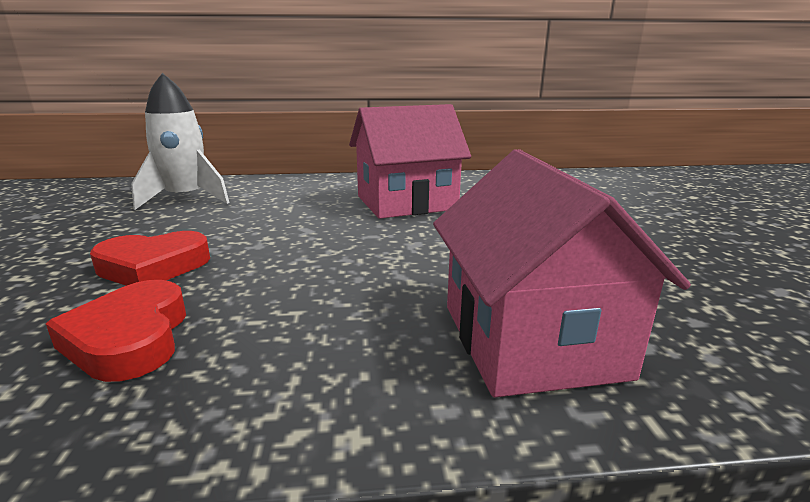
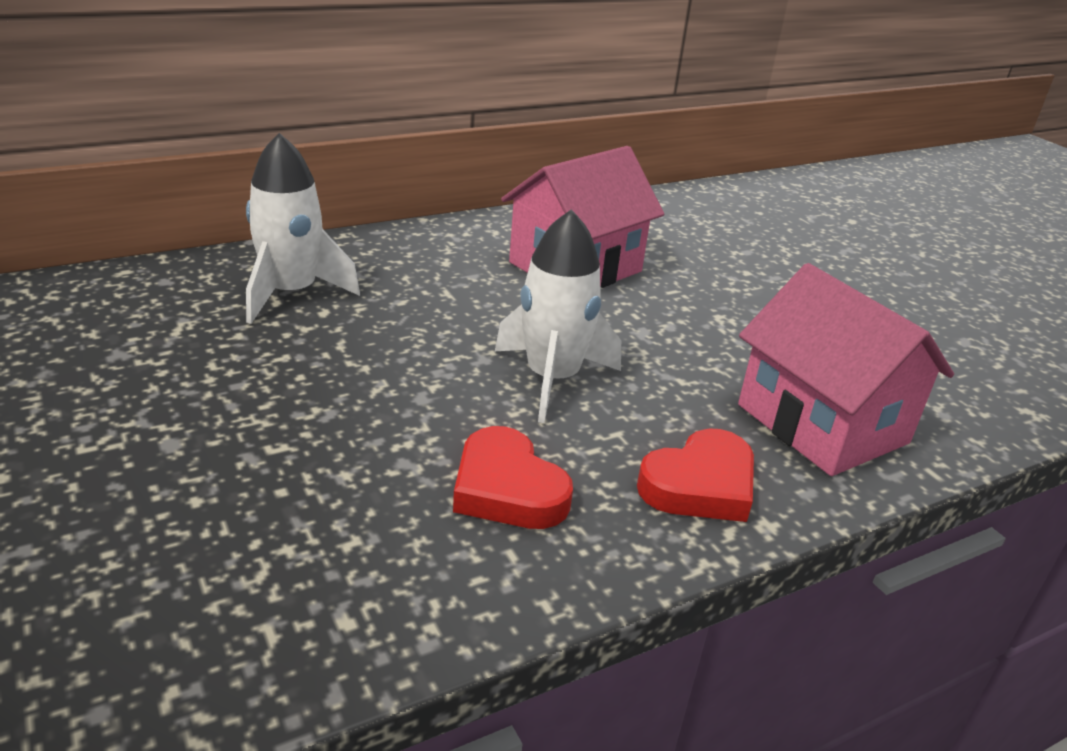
camera: 25 degrees left, 10 degrees up
(153, 267) = (410, 407): red heart -> red heart (700, 485)
(293, 264) = (553, 379): none -> white rocket

